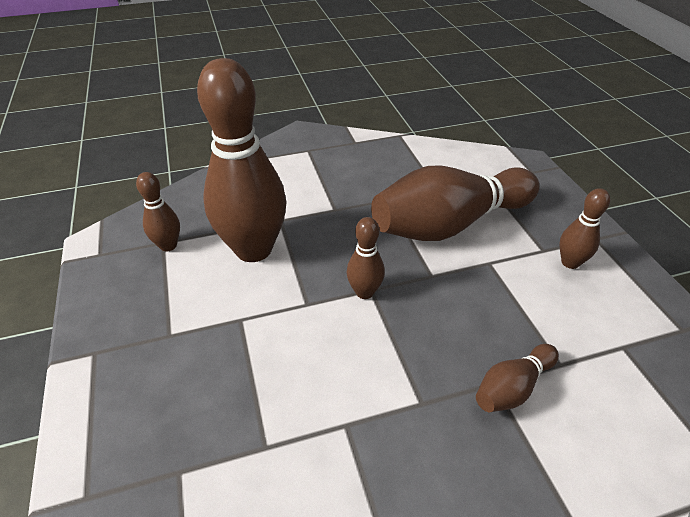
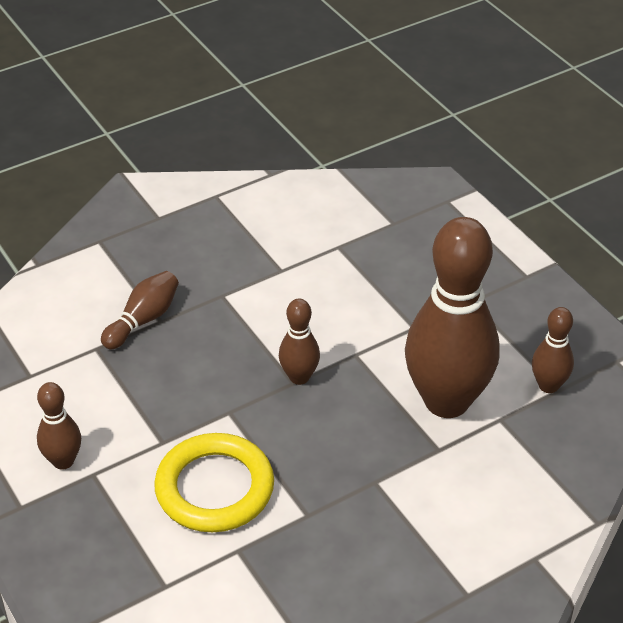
camera: 165 degrees right, 0 degrees up
(449, 224) = (214, 488): brown bowling pin -> yellow ring

